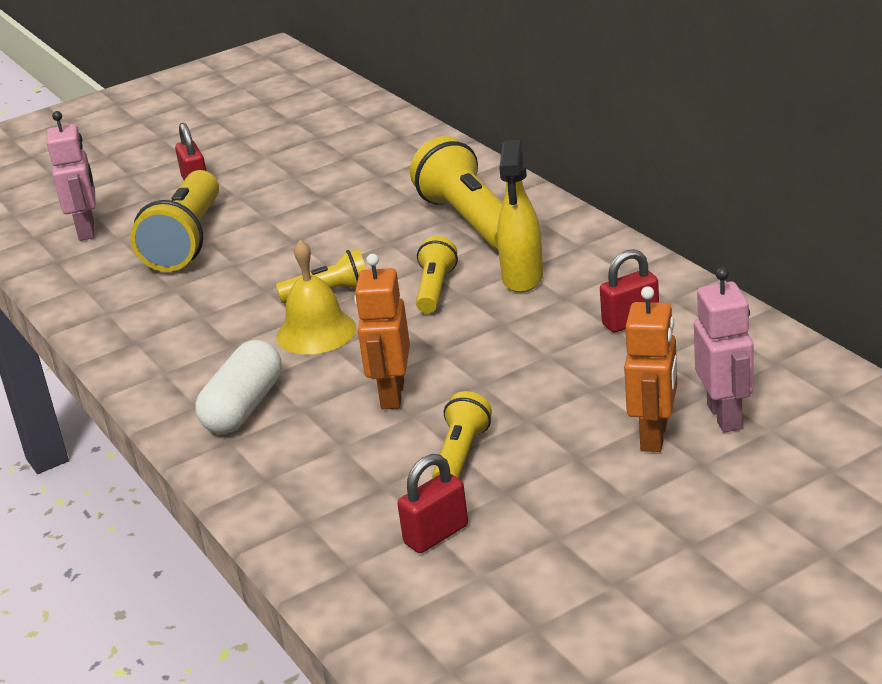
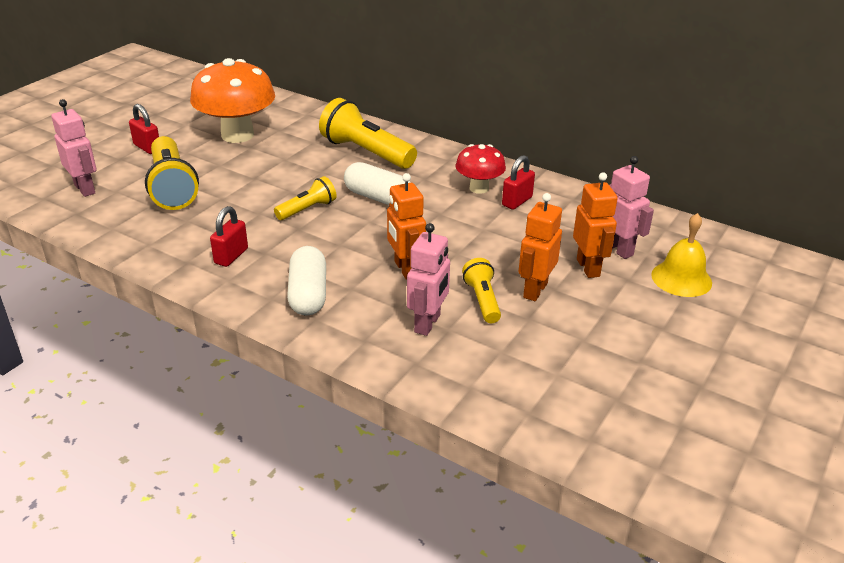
camera: 30 degrees left, 5 degrees up
(316, 332) = (319, 236): yellow bell -> yellow bell (681, 278)
(318, 178) = (237, 135): none -> orange mushroom
(362, 473) = (428, 323): none -> pink robot
(435, 289) = (378, 198): yellow flashlight -> white capsule
(436, 535) = (509, 354): red padlock -> red padlock (231, 256)
(522, 279) = (429, 184): yellow spray bottle -> none
(546, 454) = (534, 290): none -> orange robot
(590, 294) = (479, 188): none -> red mushroom

